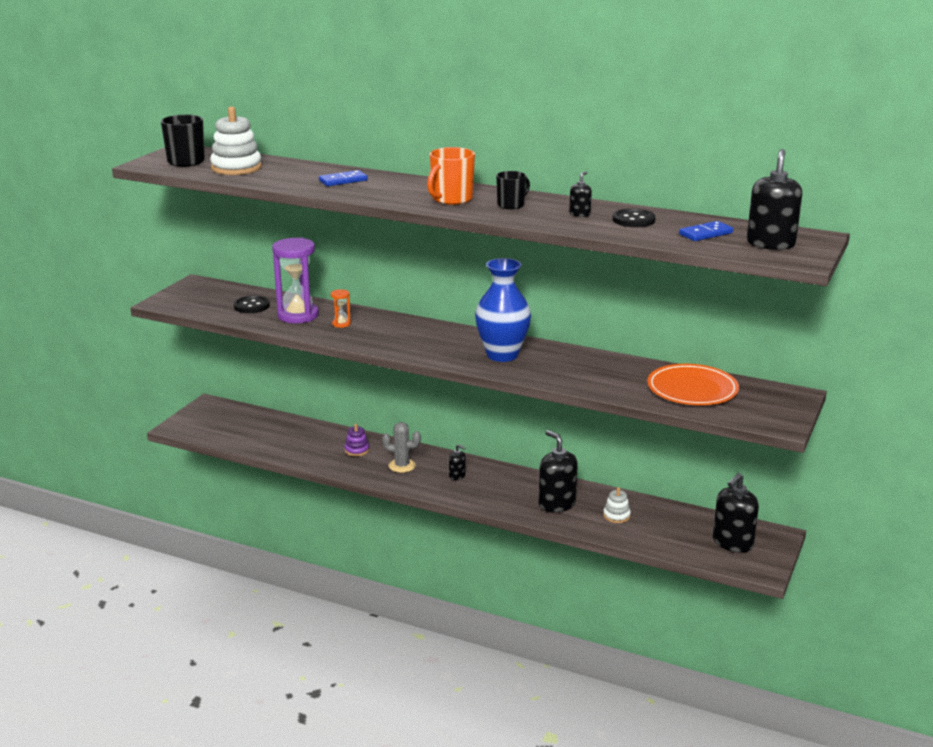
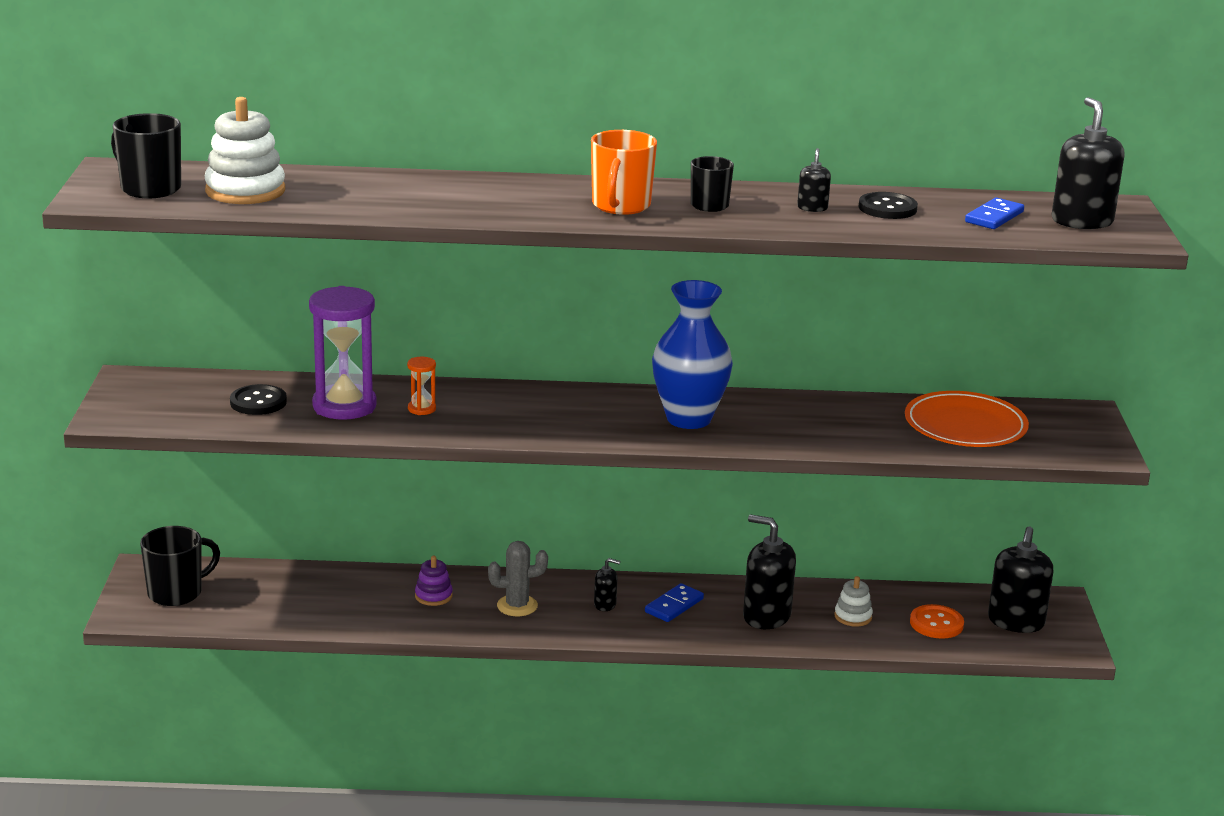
camera: 25 degrees left, 0 degrees up
(214, 420) = (176, 593): none -> black mug
(343, 180) = (432, 194): blue domino -> blue domino (674, 605)
(672, 532) = (936, 624): none -> orange button

